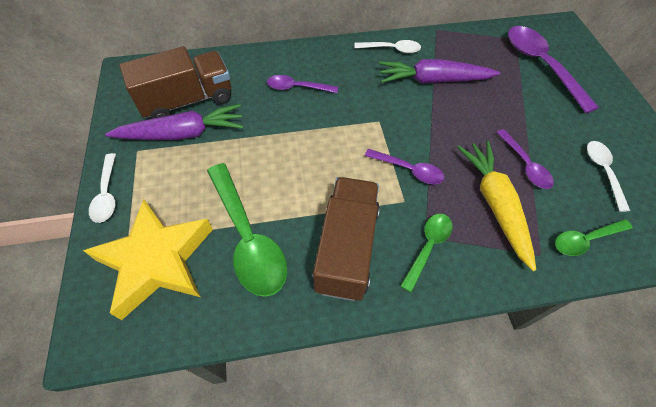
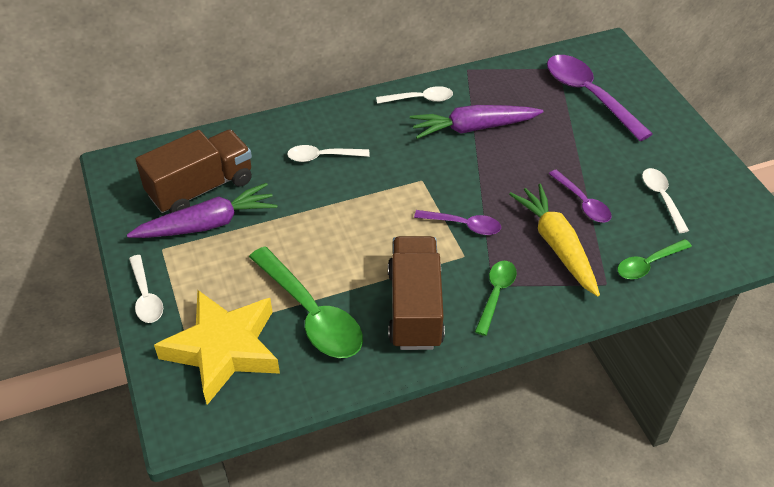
camera: 10 degrees left, 10 degrees down
(297, 88) = (322, 157): purple spoon -> white spoon

